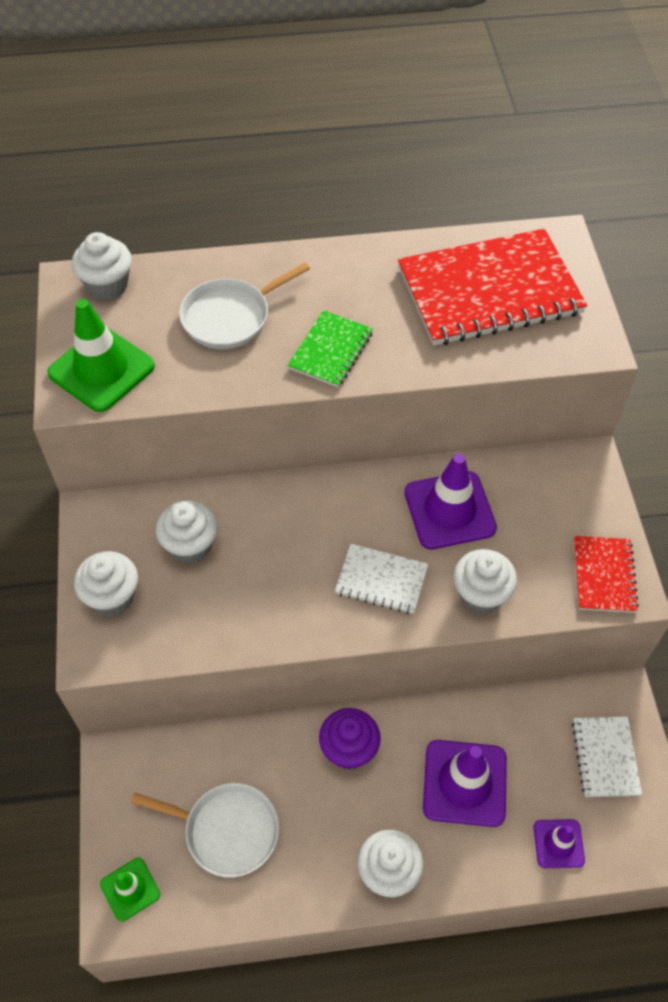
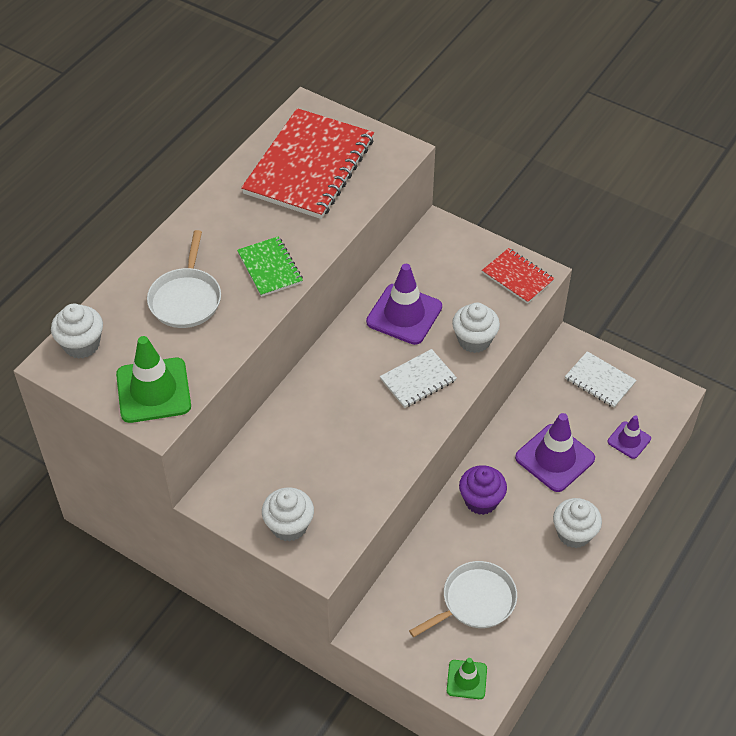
camera: 50 degrees left, 5 degrees down
(190, 545) = (293, 460): white cupcake -> none

